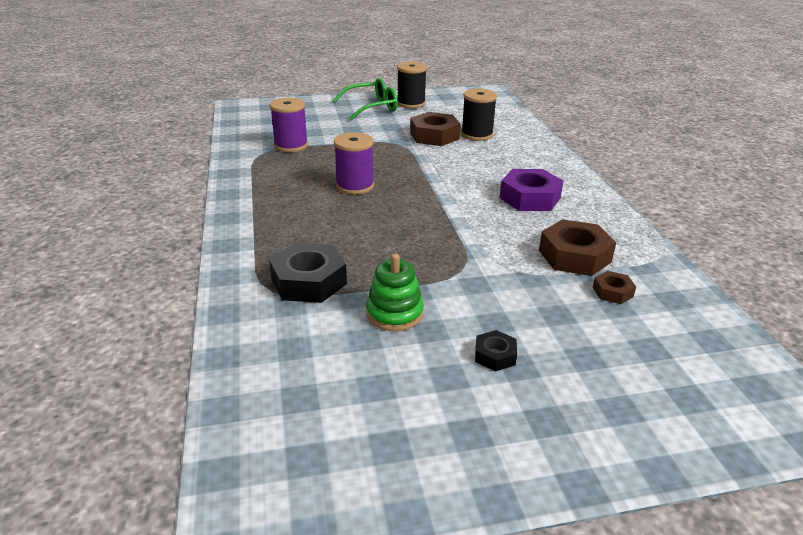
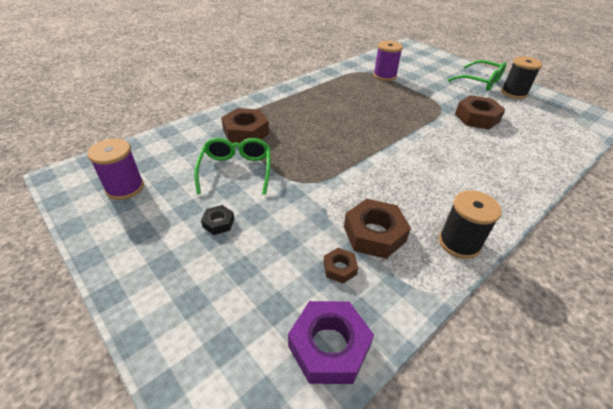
camera: 60 degrees right, 10 degrees up
(309, 281) = (246, 132): black nut -> brown nut
(355, 186) = (363, 111): purple spool -> purple spool (125, 188)
(394, 313) = (236, 170): green stacking toy -> green glasses
(477, 135) = (510, 135): black spool -> black spool (459, 243)
(529, 198) = (440, 188): purple nut -> purple nut (329, 346)

